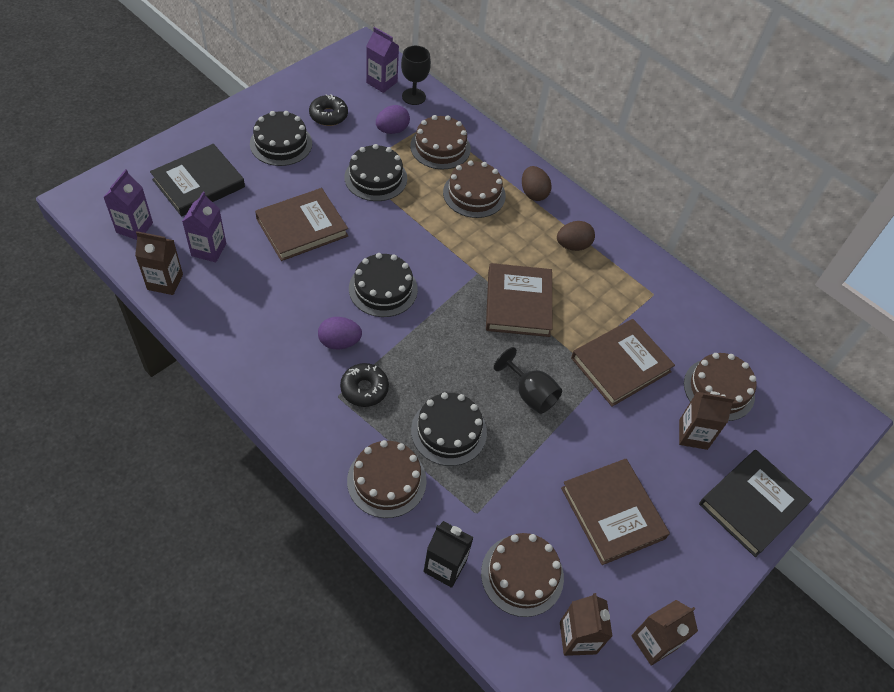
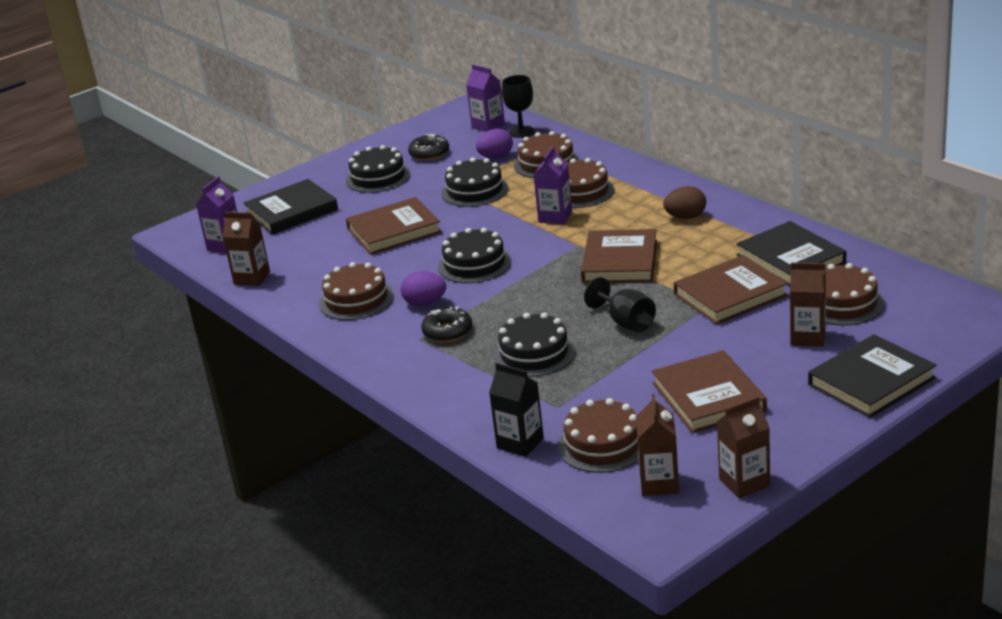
camera: 15 degrees right, 25 degrees down
(209, 249) = (297, 253): purple carton -> purple carton (555, 217)
(386, 480) = (464, 391): brown cake -> brown cake (356, 300)
(533, 193) = (645, 185): brown egg -> none
(670, 319) = (791, 259): none -> black book

